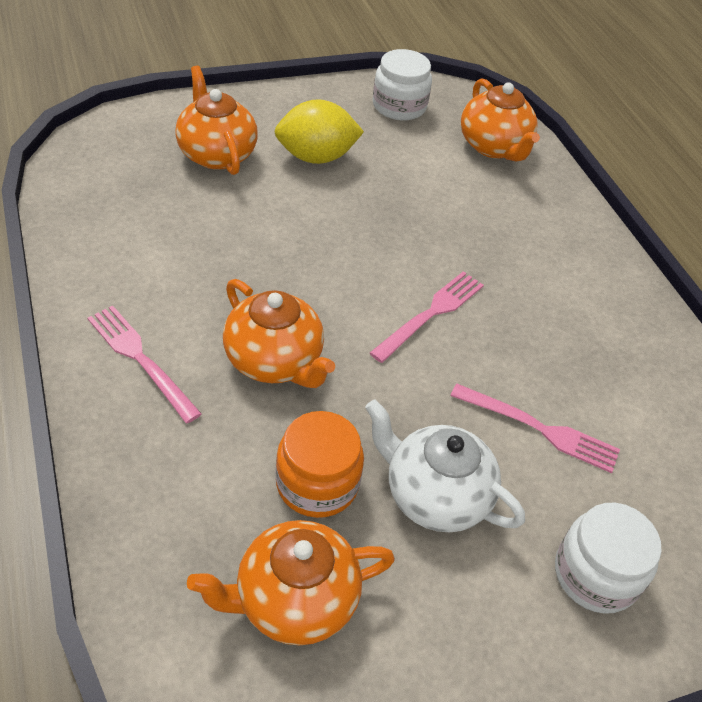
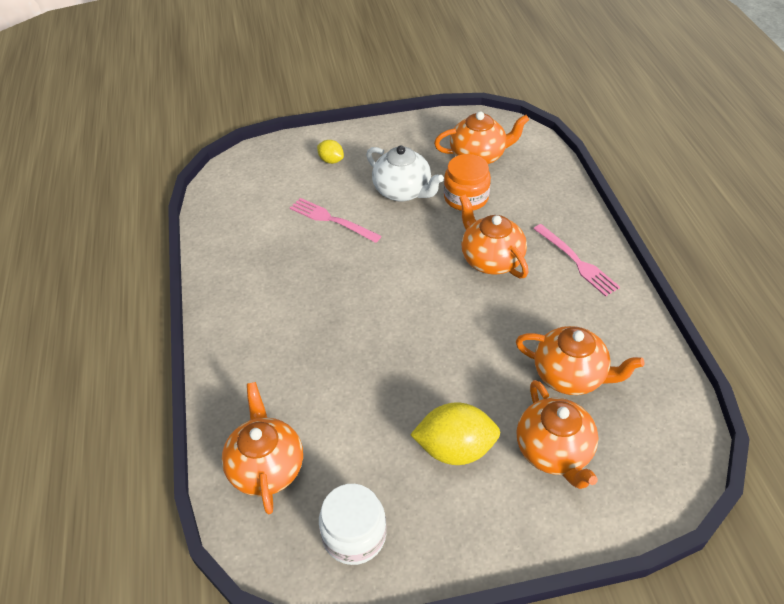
camera: 165 degrees left, 0 degrees up
(185, 216) = (570, 375): none -> orange teapot
(431, 314) = (379, 290): pink fork -> none
(595, 574) = (331, 160): white jar -> yellow lemon

